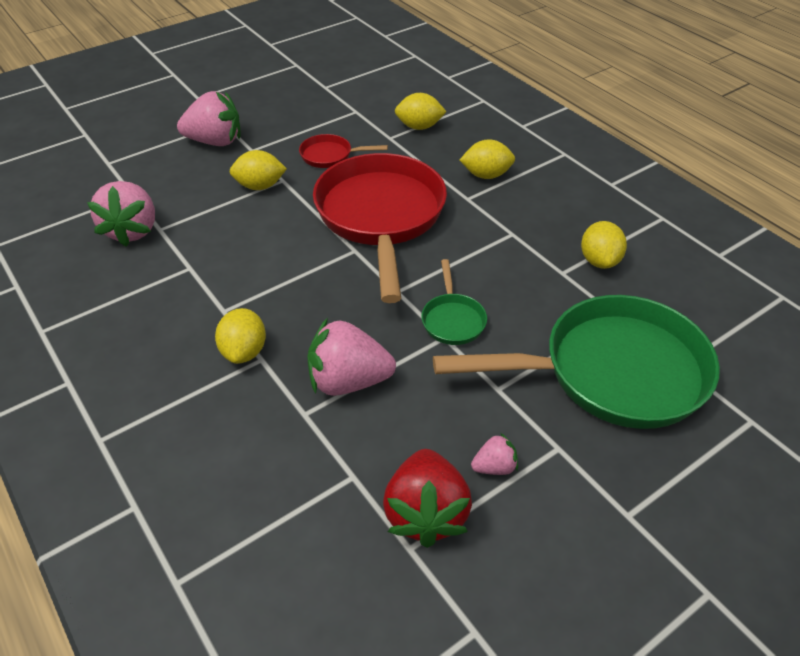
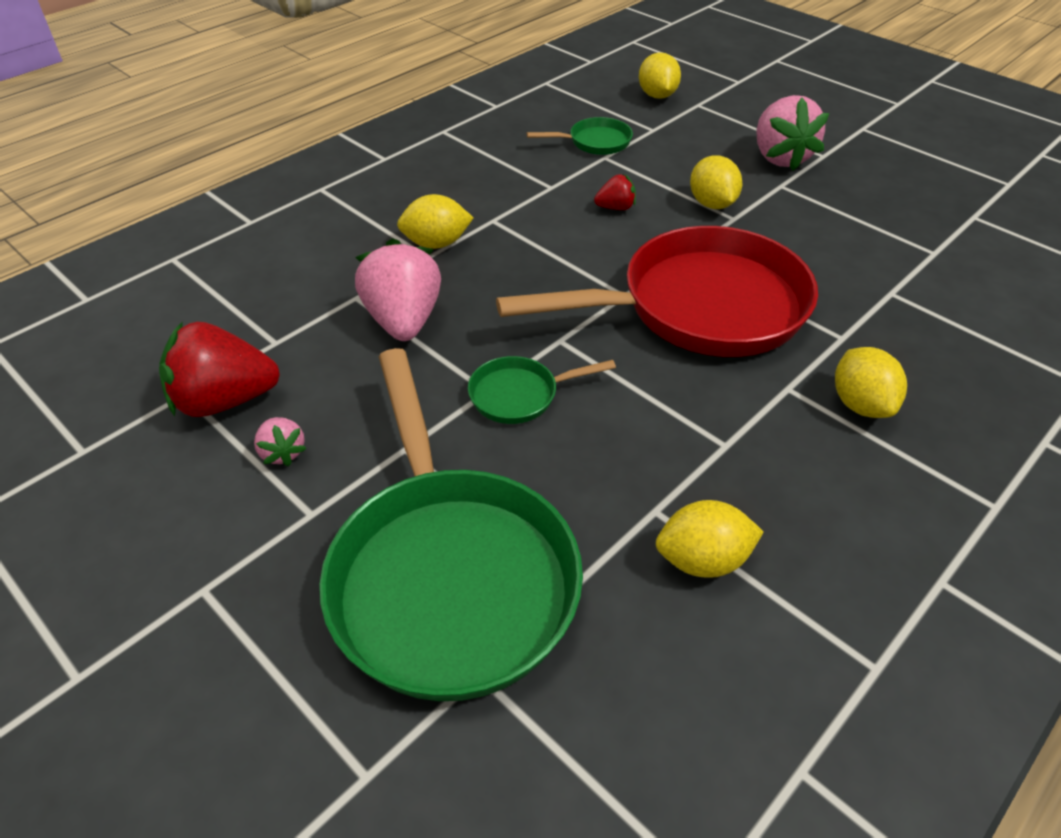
camera: 80 degrees right, 0 degrees up
(132, 230) = (595, 142): pink strawberry -> green pan
(241, 235) = (615, 208): none -> red strawberry
(330, 156) = (809, 246): red pan -> none
(419, 127) = (942, 318): yellow lemon -> yellow lemon (657, 95)

